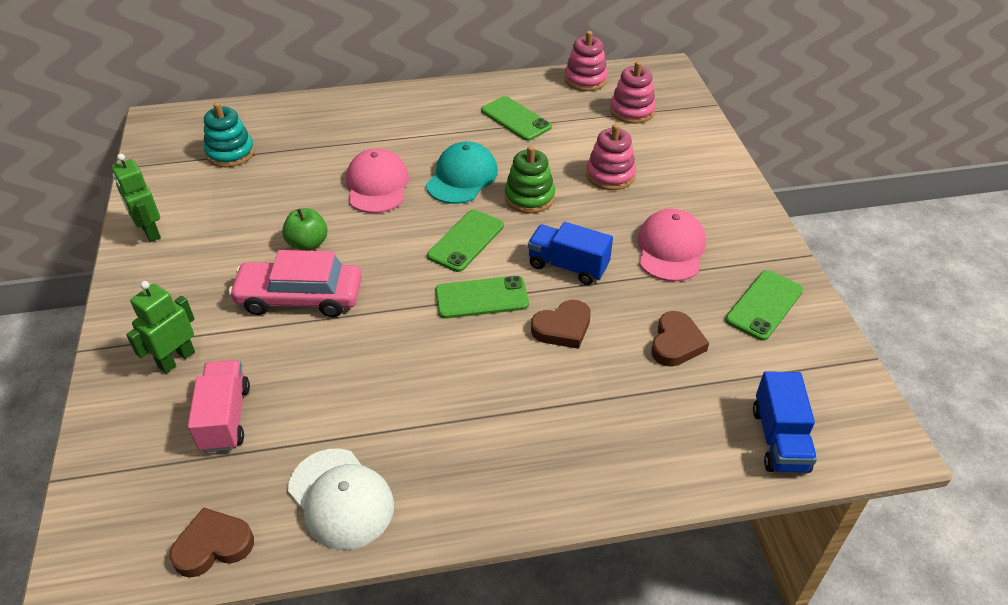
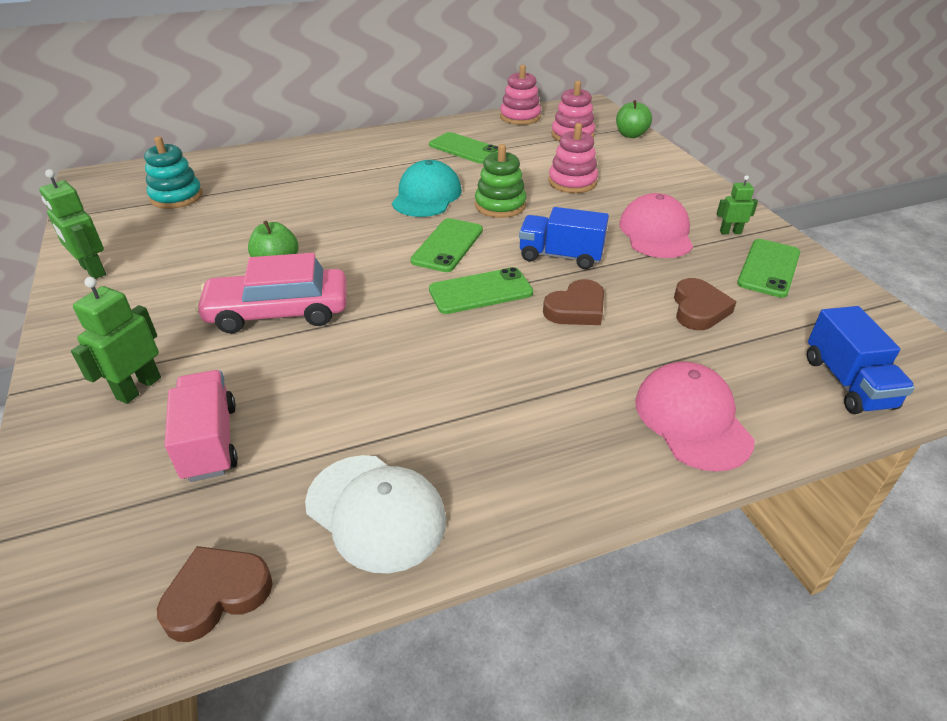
camera: 10 degrees left, 5 degrees down
(377, 185) = (340, 209): pink cap -> pink cap (692, 419)
(694, 117) = (631, 135): none -> green apple
(745, 257) = (730, 232): none -> green robot

